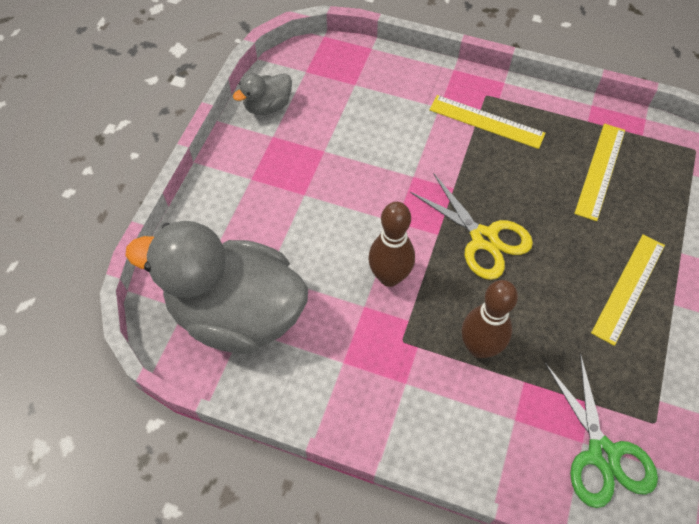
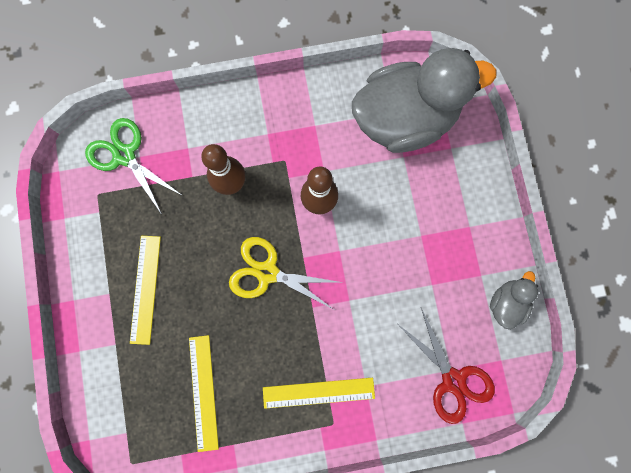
camera: 150 degrees right, 20 degrees up
(358, 77) = (453, 380): none -> red scissors

